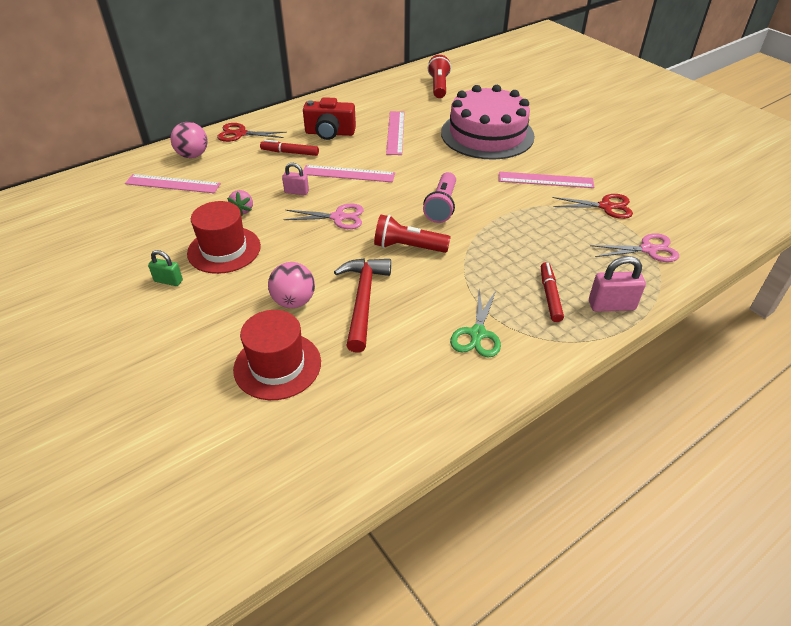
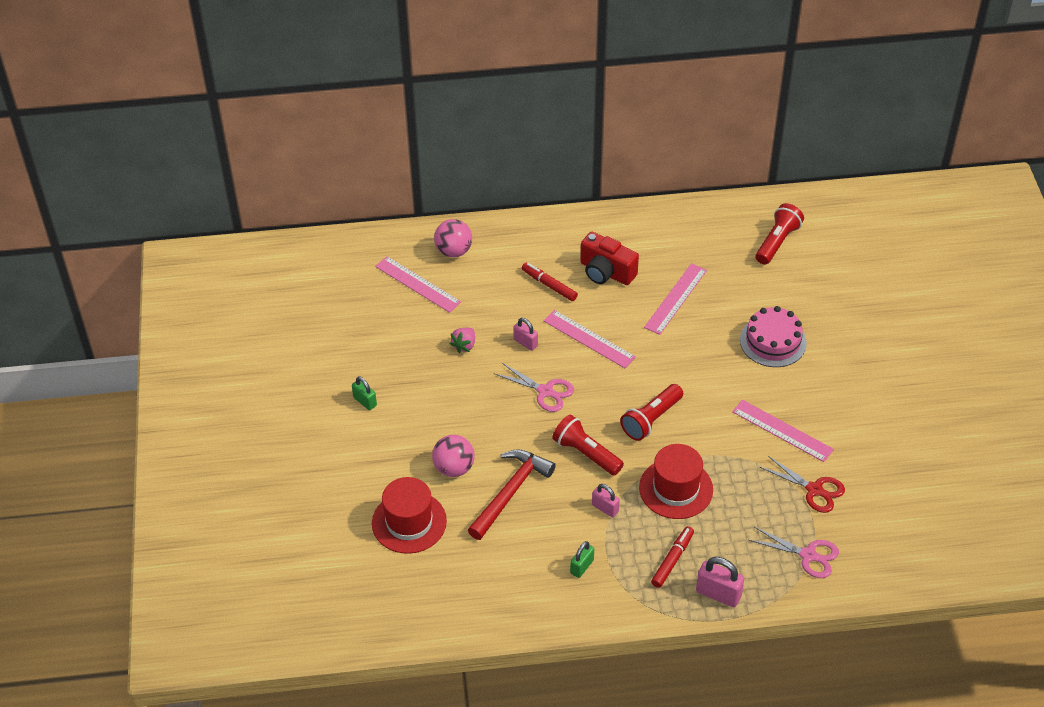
camera: 30 degrees right, 5 degrees up
(224, 250) = (425, 386): red hat -> red hat (676, 488)
(240, 134) = (515, 237): red scissors -> none
(442, 206) = (651, 419): pink flashlight -> red flashlight
(458, 280) = (605, 508): none -> pink padlock
(477, 334) = (582, 566): green scissors -> green padlock
(487, 134) = (773, 341): pink cake -> pink cake, size x0.59

